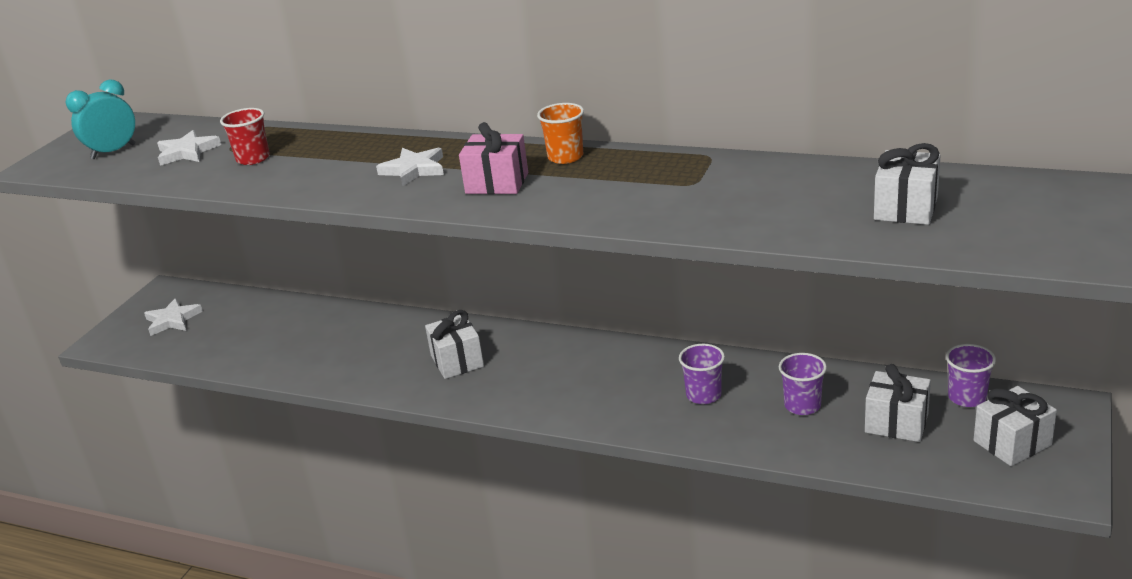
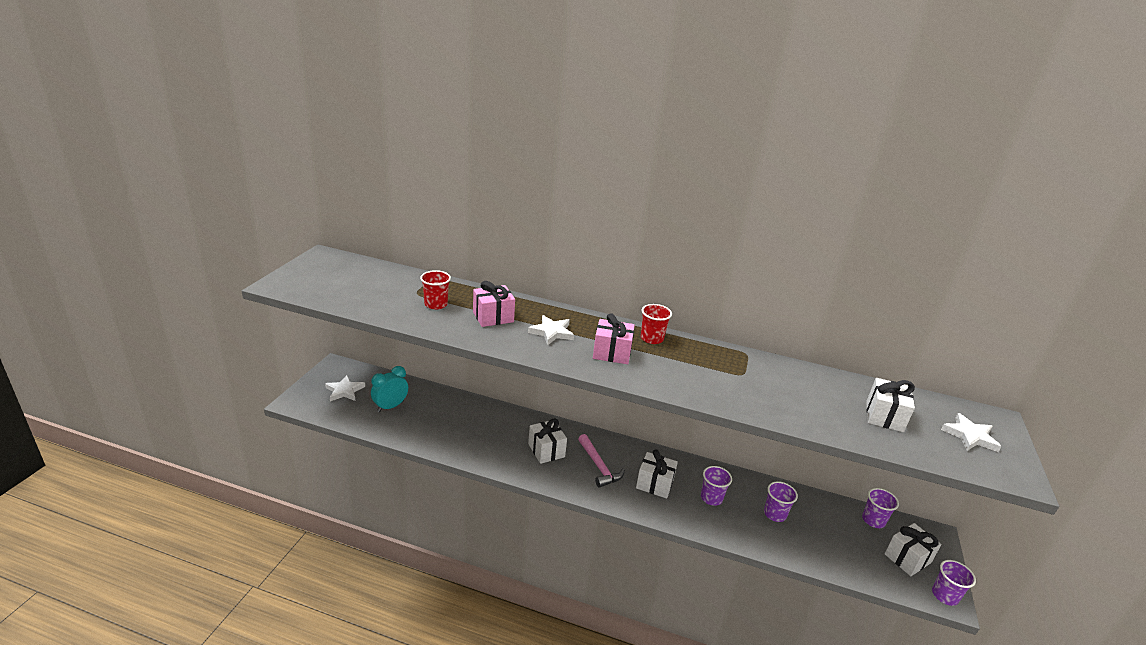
camera: 10 degrees left, 0 degrees up
(113, 152) = (332, 281): turquoise clock -> turquoise clock (390, 406)
(187, 152) = (387, 291): white star -> white star (970, 436)
(332, 162) = (493, 317): none -> pink gift
(534, 372) = (599, 466): none -> pink hammer
(565, 157) = (652, 338): orange cup -> red cup
(896, 423) = (835, 534): white gift -> white gift (654, 484)
(1063, 486) = (944, 595): none -> purple cup

